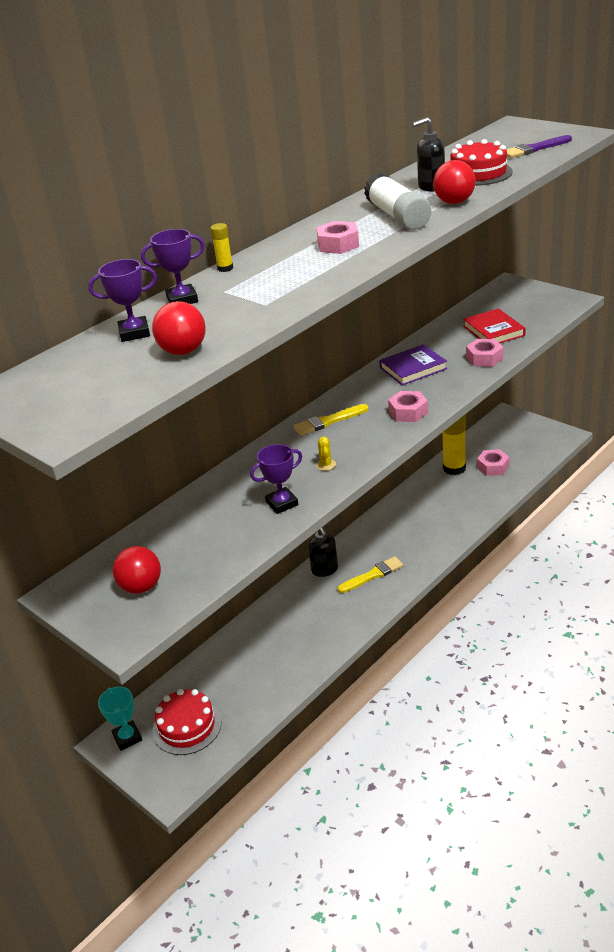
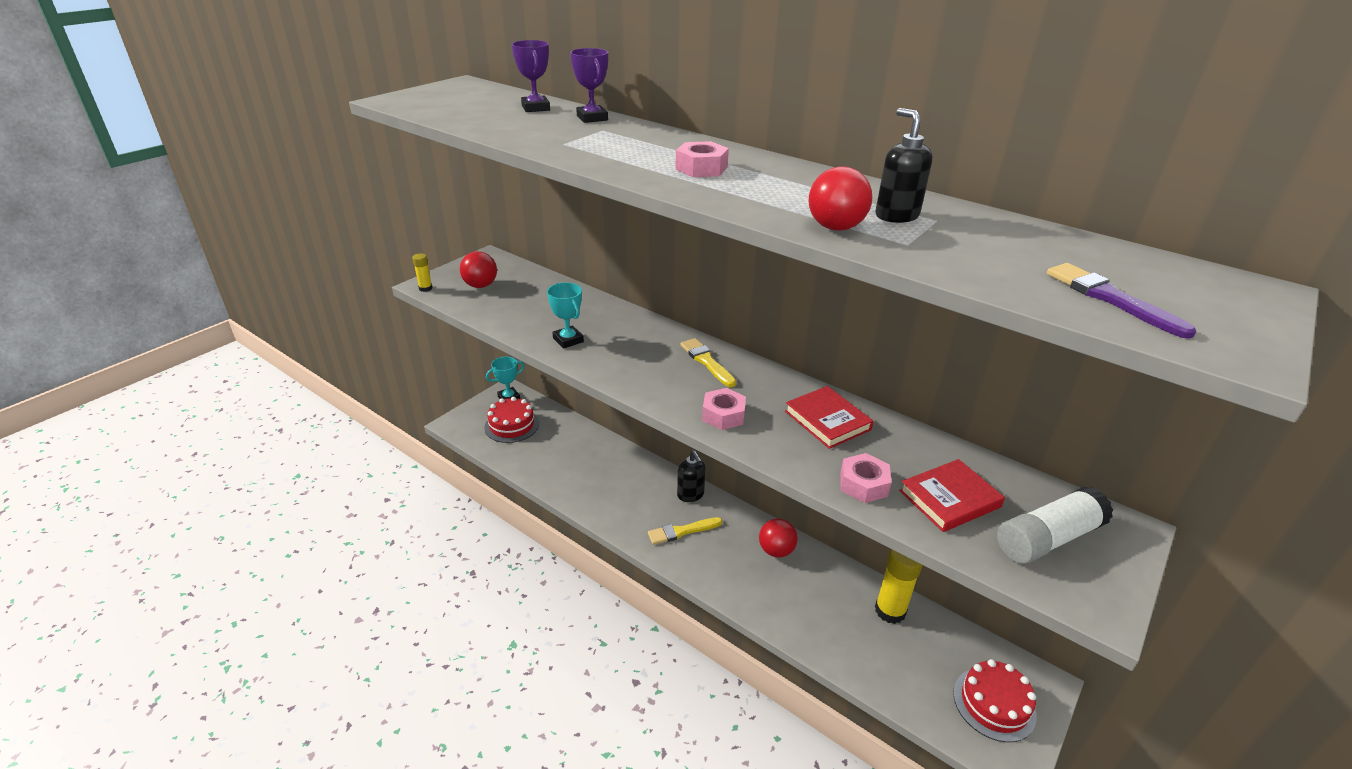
camera: 80 degrees right, 0 degrees up
(183, 351) = (488, 122): red ball -> red ball (776, 550)
(225, 268) = (656, 128): yellow glue stick -> yellow glue stick (425, 288)
(282, 503) = (568, 340): purple trophy -> turquoise trophy
(325, 570) = (690, 495): black soap dispenser -> black soap dispenser turned 90 degrees counterclockwise
(326, 465) = (625, 362): yellow cactus -> none
(372, 575) = (682, 531): yellow brush -> yellow brush turned 105 degrees clockwise
(398, 216) = (785, 196): white glue stick -> white glue stick (1047, 539)
(413, 368) = (827, 420): purple book -> red book
(478, 173) = (963, 247): red cake -> red cake (994, 704)
(493, 467) = (903, 655): pink nut -> none

